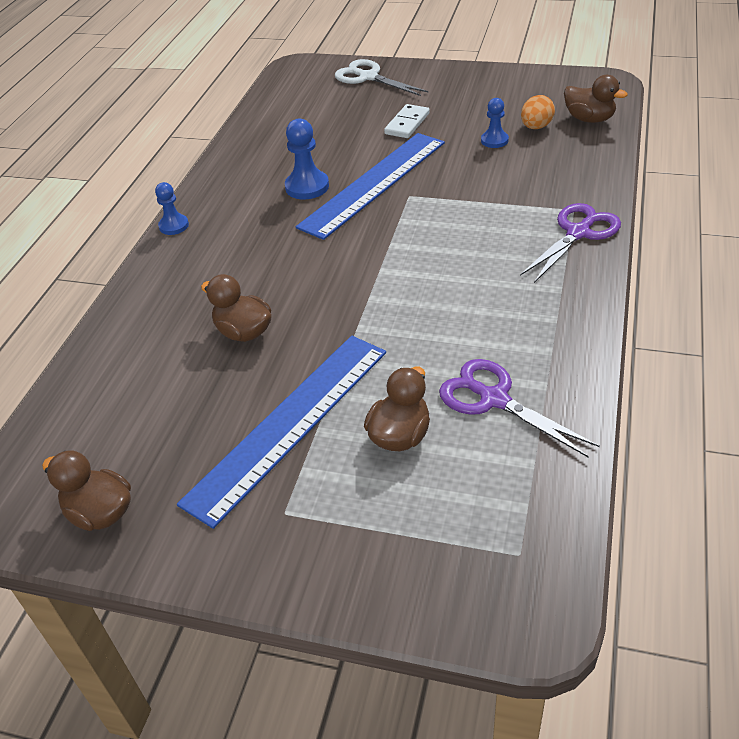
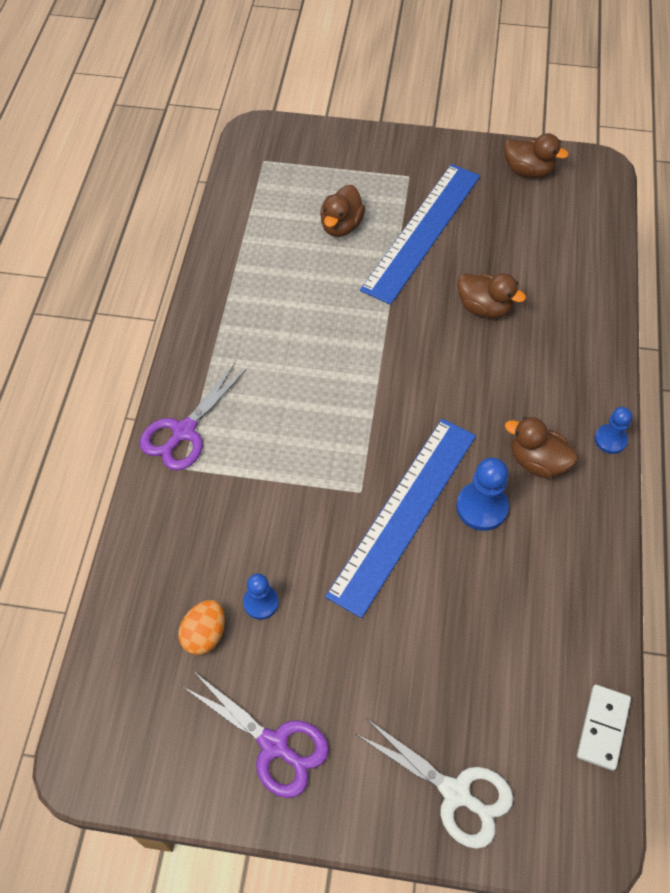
camera: 170 degrees right, 15 degrees up
(407, 124) = (378, 646): white domino -> white domino (603, 728)
(494, 399) = (274, 254): purple scissors -> purple scissors (274, 745)
(589, 119) = (132, 653): brown duck -> brown duck (537, 462)

